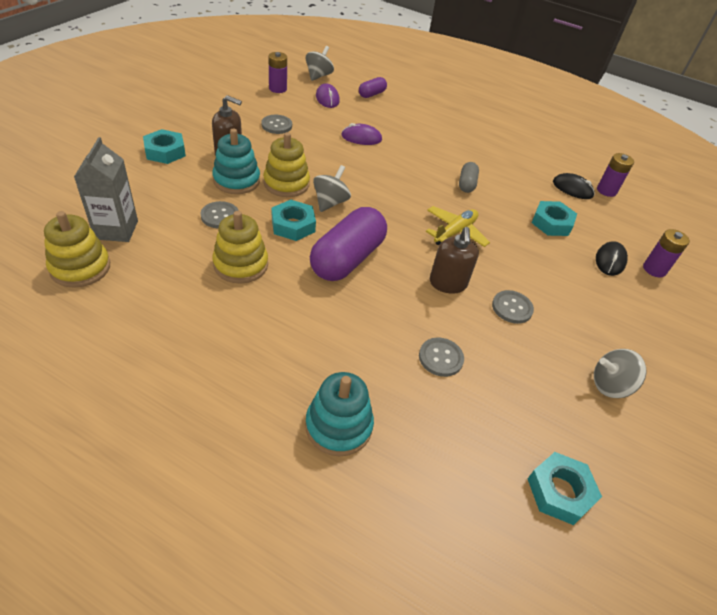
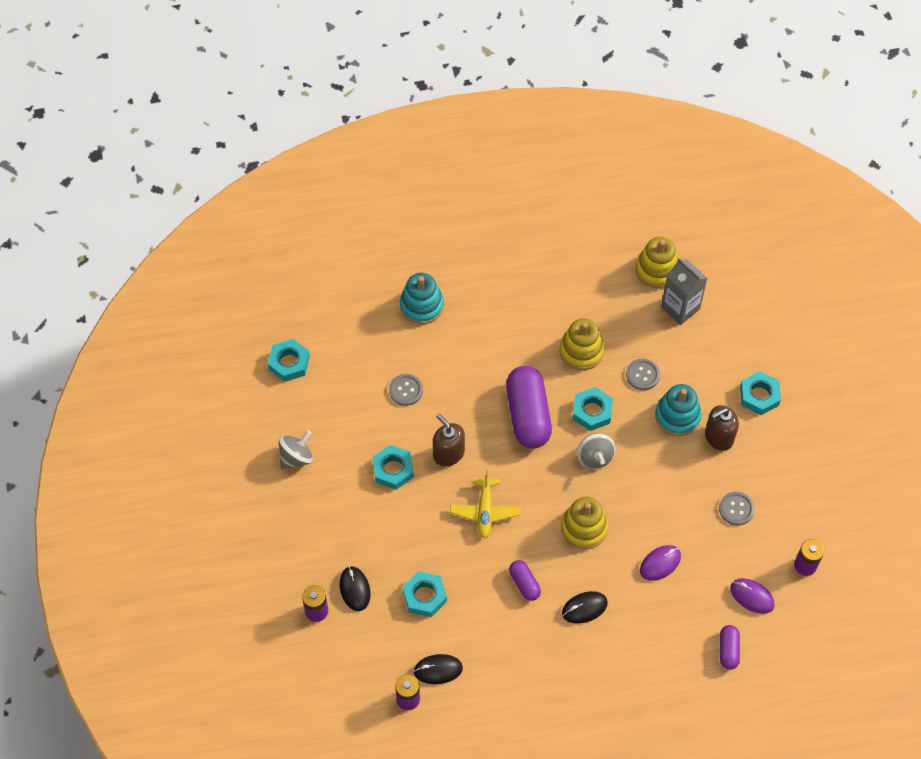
camera: 145 degrees right, 15 degrees up
(286, 183) = (644, 447): yellow stacking toy -> yellow stacking toy (584, 528)
(318, 76) = (805, 630): grey spinning top -> none
(437, 152) = (584, 608): none -> black mouse
(466, 184) = (524, 584): grey capsule -> purple capsule
(512, 308) = (393, 469): grey button -> turquoise nut

